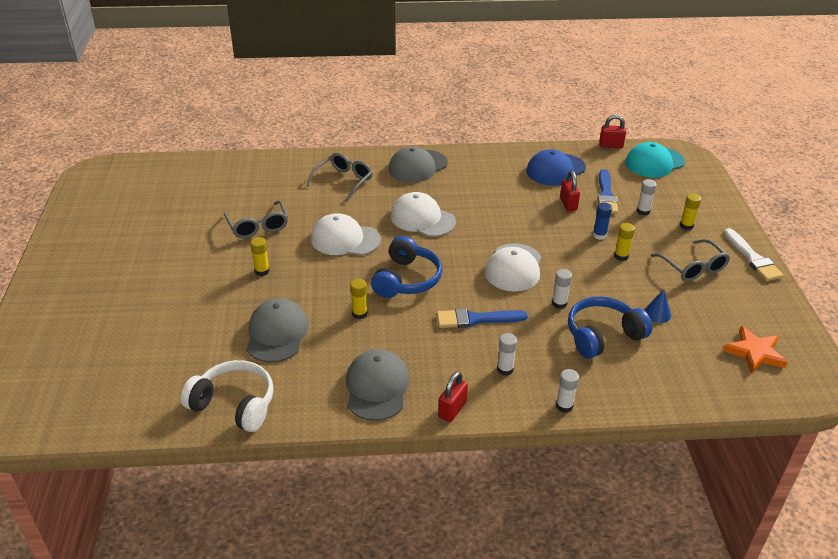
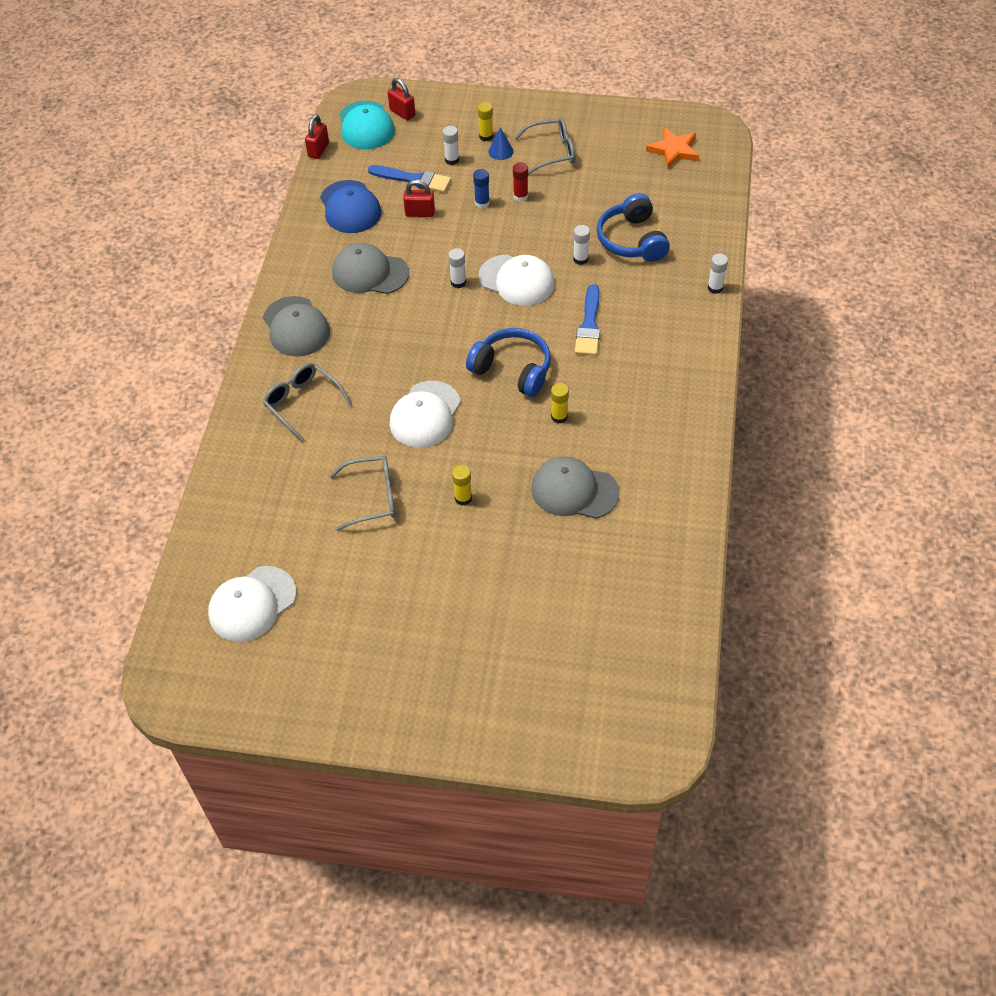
camera: 75 degrees left, 15 degrees up
(234, 404) = (672, 532): white headphones -> none
(377, 387) = (669, 416): grey cap -> grey cap (369, 273)
(422, 219) = (407, 340): white cap -> white cap (252, 604)
(452, 410) = (707, 365): red padlock -> red padlock (402, 113)
(505, 369) = (663, 318): white glue stick -> white glue stick (458, 282)
(621, 256) = (520, 196): yellow glue stick -> red glue stick
(657, 313) = (610, 195): blue cone -> blue cone (501, 151)
(752, 258) = (549, 108): white brush -> none

